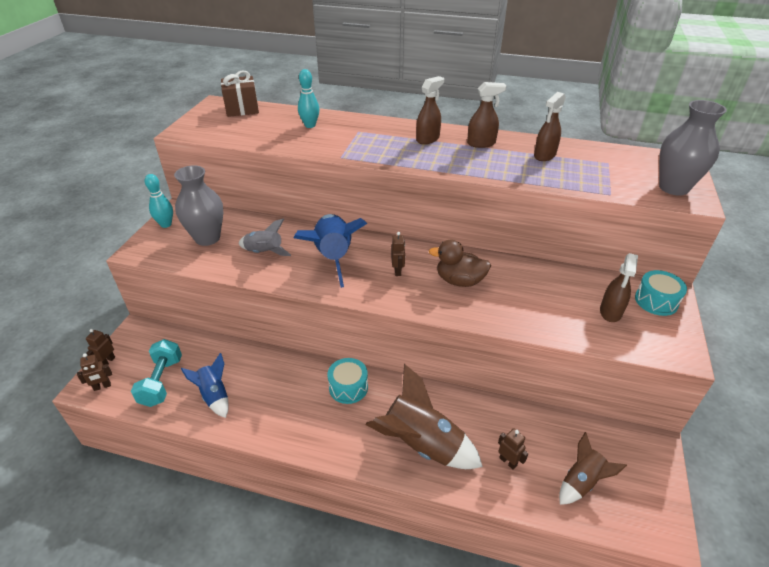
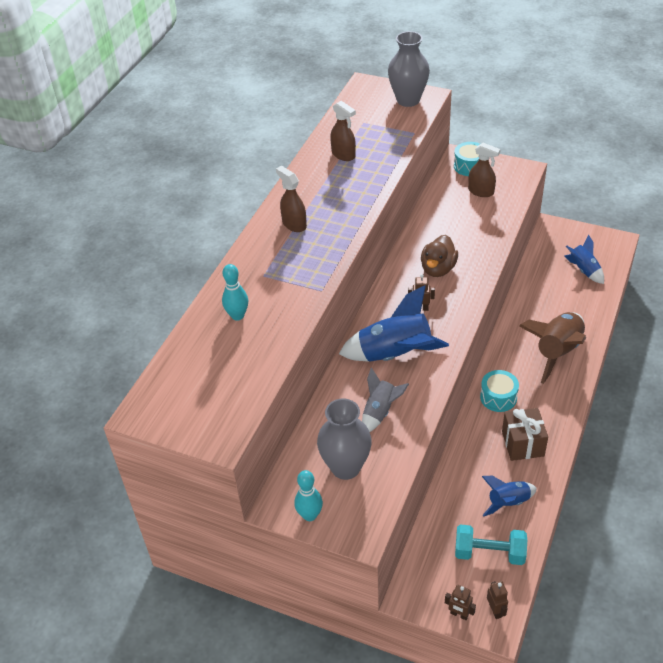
camera: 80 degrees left, 5 degrees up
(242, 109) = (169, 383): brown gift -> brown gift (522, 444)
(481, 143) = (312, 189): brown spray bottle -> none
(508, 461) = (570, 305): brown robot -> none
(581, 482) = (584, 270): brown rocket -> blue rocket

